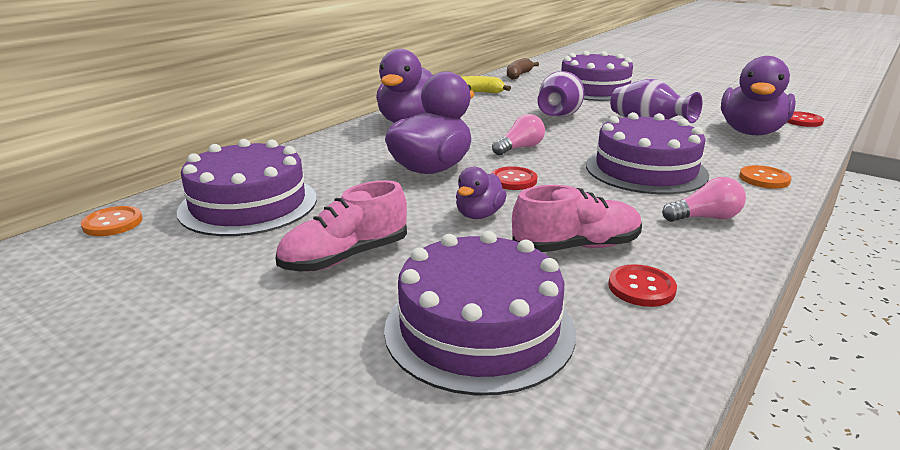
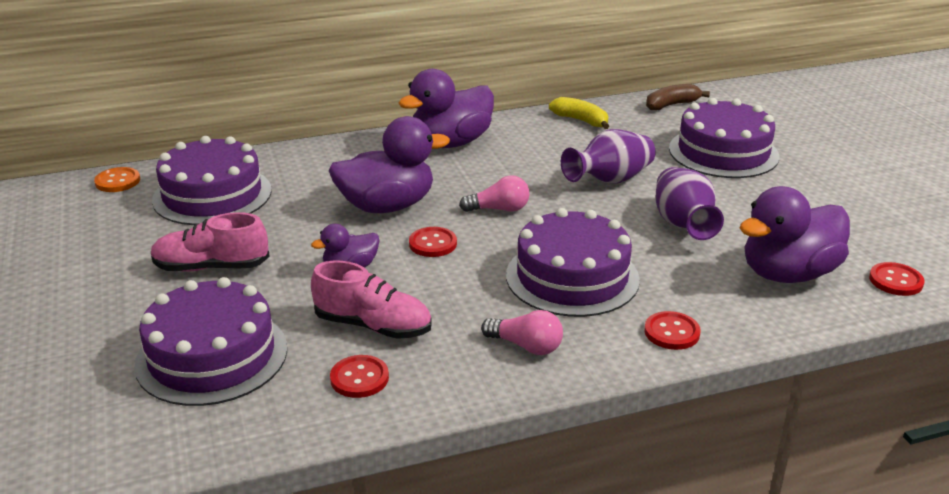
camera: 35 degrees right, 5 degrees up
(764, 179) = (671, 332): orange button -> red button

